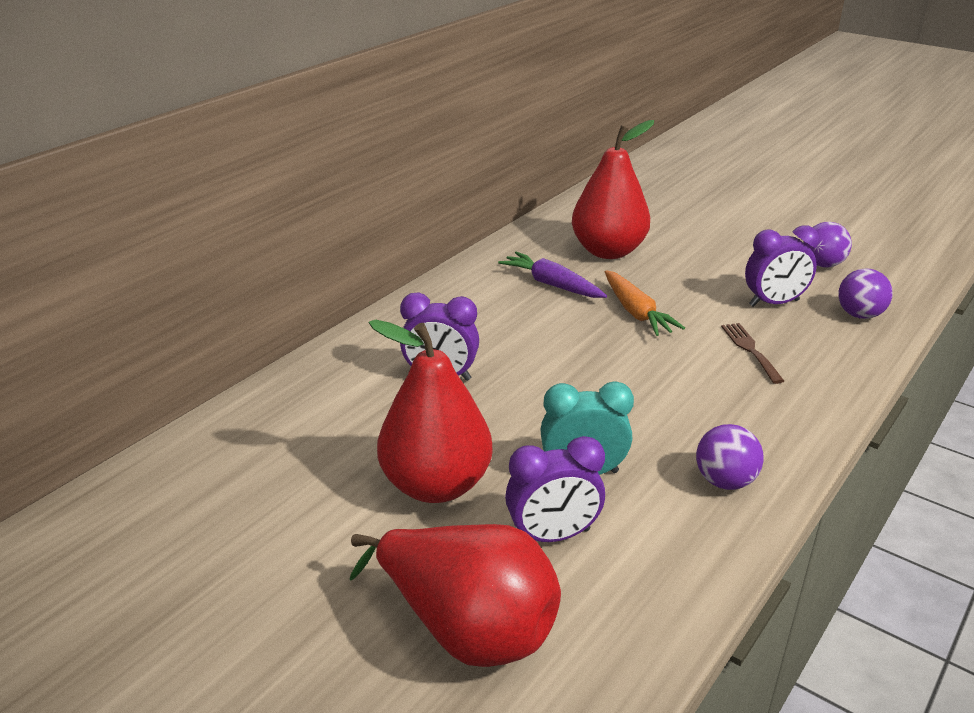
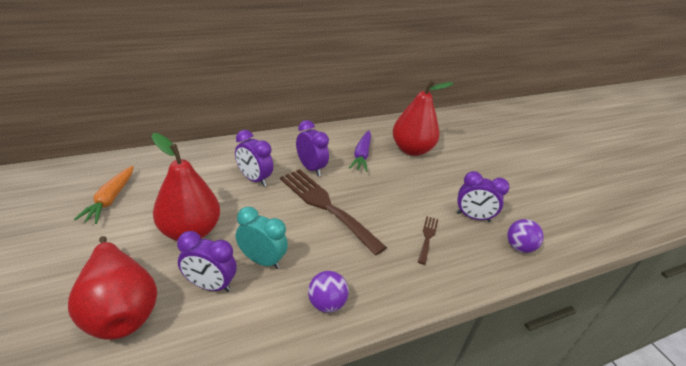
camera: 25 degrees right, 5 degrees up
(503, 329) = (311, 168): none -> purple clock
(552, 284) = (361, 155): purple carrot -> purple carrot turned 150 degrees counterclockwise
(584, 368) = (326, 206): none -> brown fork
(636, 312) = (388, 188): orange carrot -> orange carrot (110, 199)
(822, 264) = (530, 207): purple ball -> none

